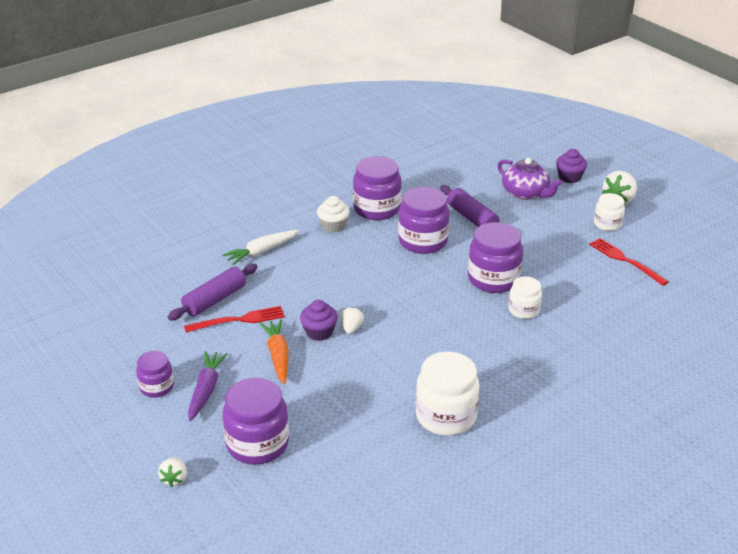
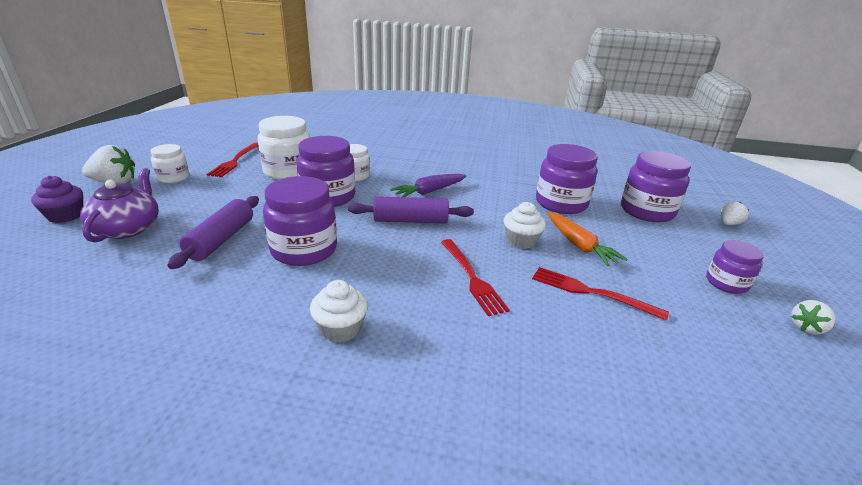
camera: 135 degrees left, 5 degrees down
(206, 390) = (671, 257): purple carrot -> purple carrot (429, 191)
(215, 300) = (603, 330): purple rolling pin -> purple rolling pin (410, 220)
(261, 252) = (477, 357): white carrot -> none
(278, 356) = (579, 245): orange carrot -> orange carrot turned 60 degrees counterclockwise
(312, 285) = (472, 278): none -> red fork
(319, 332) = (521, 241): purple cupcake -> white cupcake
(351, 328) = (490, 229): white strawberry -> white strawberry (806, 327)
(377, 209) = (257, 313): purple jar -> purple jar (561, 203)
(446, 416) = (501, 168): white jar -> white jar (288, 171)

